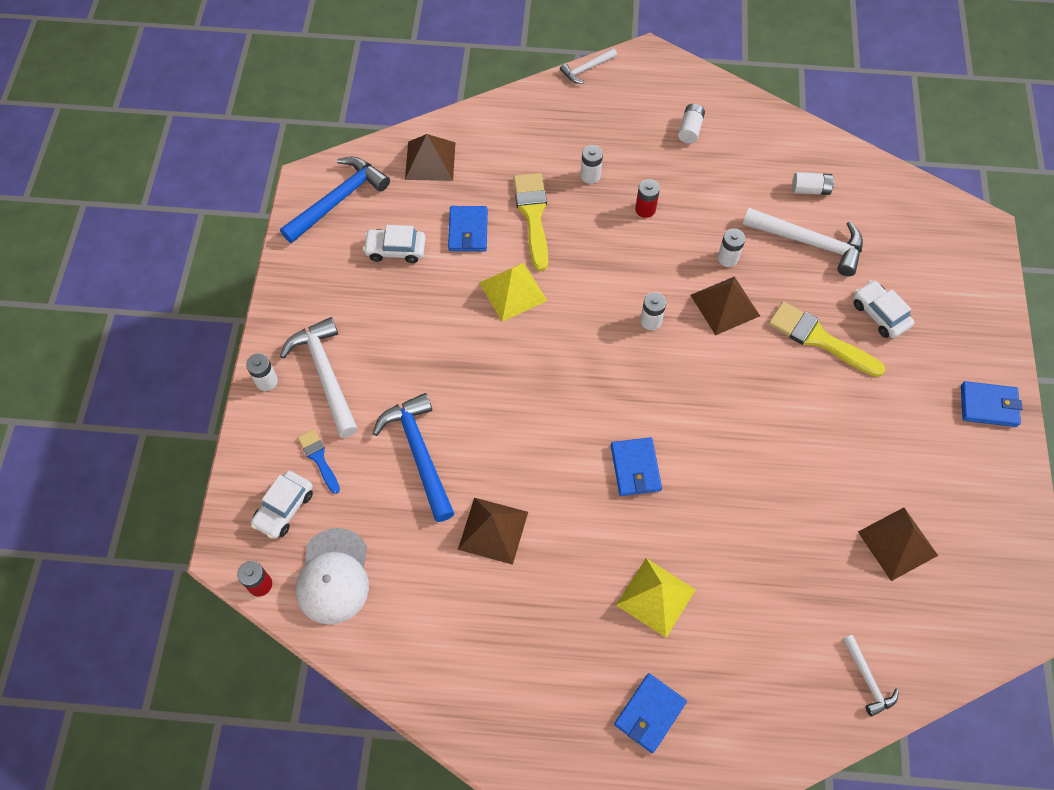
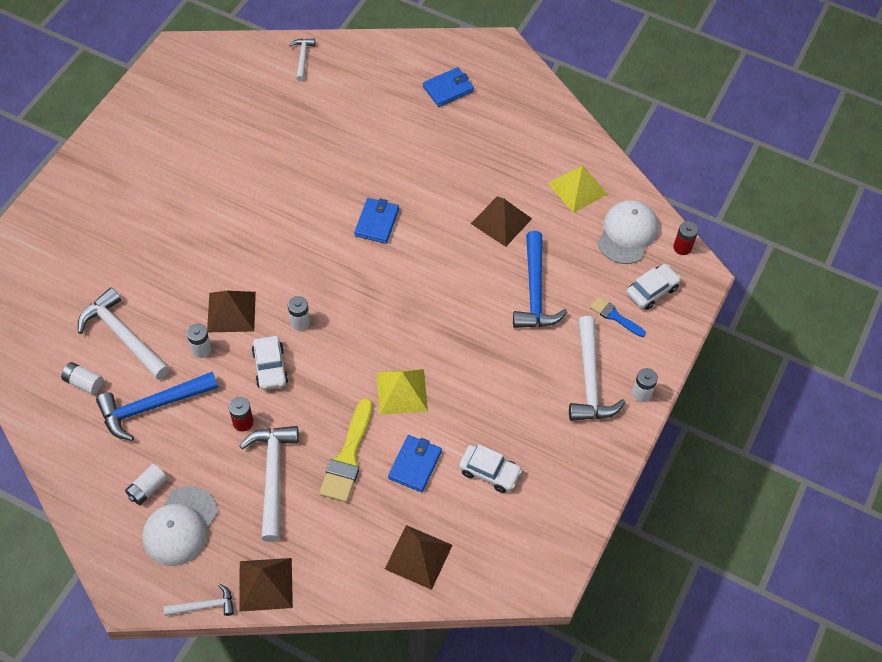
camera: 160 degrees left, 5 degrees down
(319, 458) = (615, 316): blue brush -> blue brush turned 135 degrees clockwise
(338, 200) = (526, 547): blue hammer -> blue hammer (153, 406)
(590, 175) = (272, 477): white battery -> white hammer
(643, 113) = (180, 526): none -> white cap
(655, 597) = (408, 144): yellow pyramid -> yellow pyramid (577, 188)
(819, 339) = (176, 258): yellow brush -> none
(880, 314) = (114, 258): white car -> white car (270, 367)
(897, 543) = (227, 115): brown pyramid -> brown pyramid (266, 584)
(988, 406) = (91, 168): blue wallet -> none

